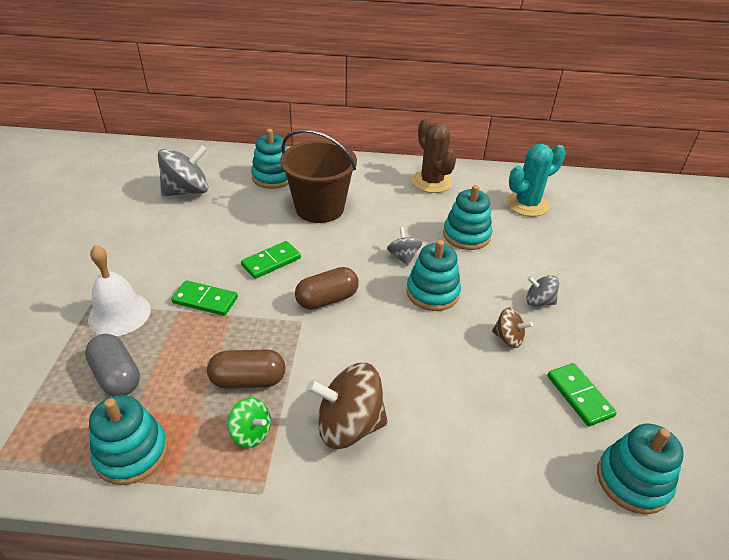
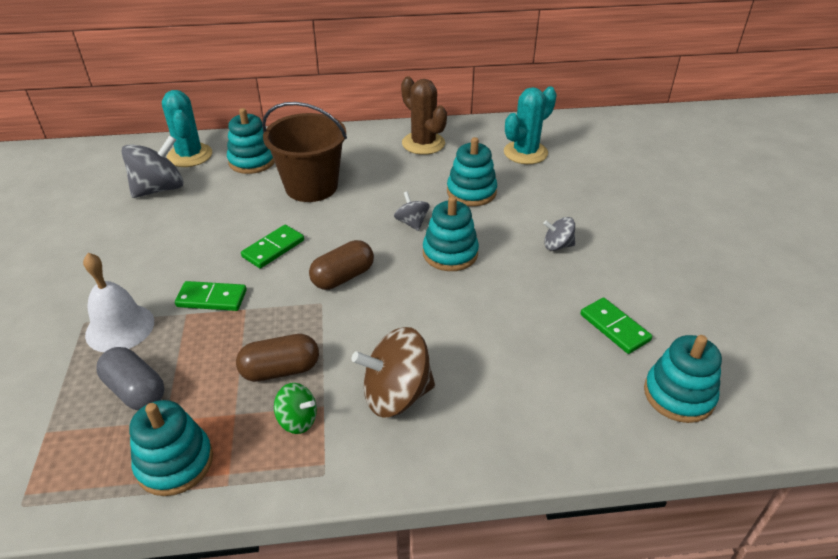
camera: 10 degrees left, 0 degrees up
(221, 164) = (190, 155): none -> turquoise cactus
(508, 338) = (535, 285): brown spinning top -> none

